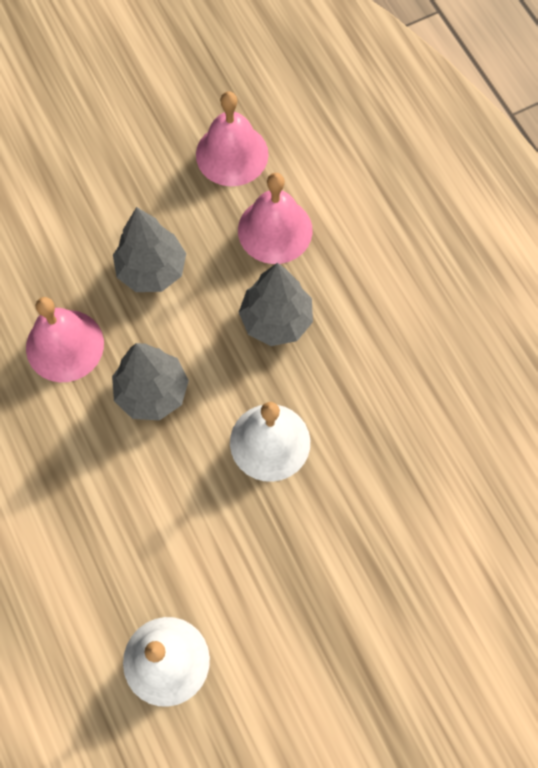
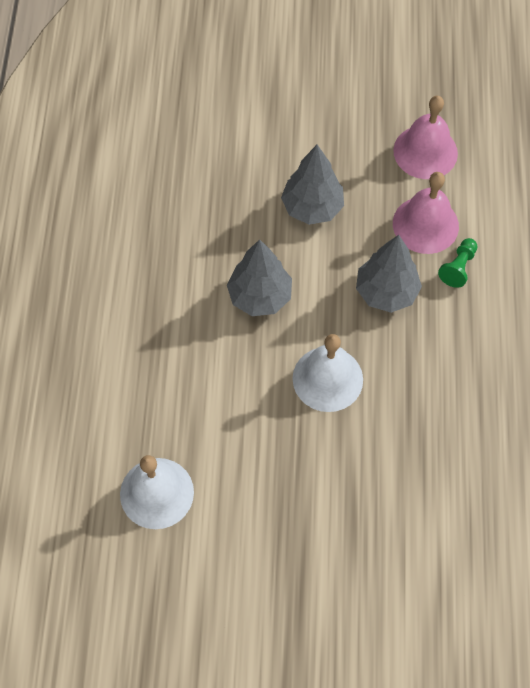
camera: 30 degrees right, 5 degrees down
(65, 345) = (215, 229): pink bell -> none
(331, 258) = (458, 267): none -> green pawn

